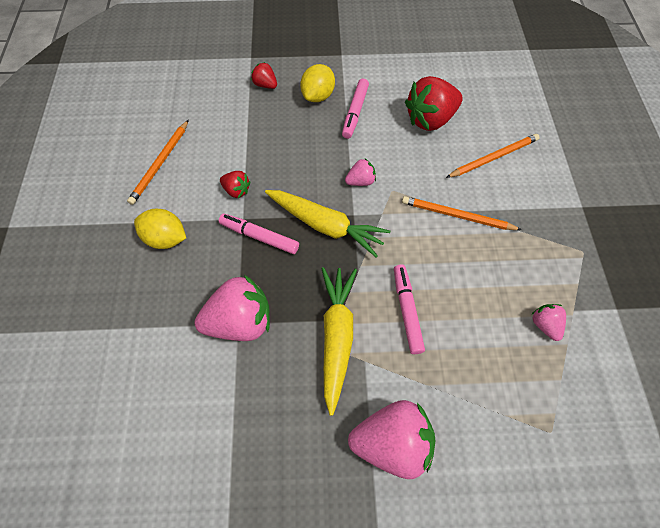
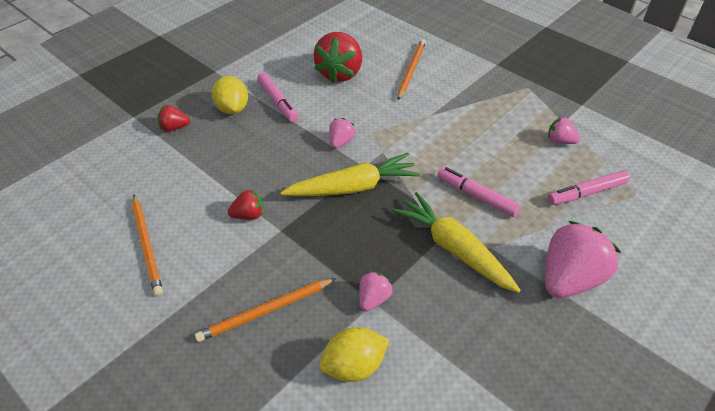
camera: 45 degrees left, 15 degrees down
(166, 239) = (230, 294): yellow lemon -> yellow lemon (354, 366)
(240, 322) = (373, 299): pink strawberry -> pink strawberry, size x0.49
(259, 237) = (311, 232): pink marker -> pink marker (586, 193)
(457, 215) = (433, 118): orange pencil -> orange pencil (265, 311)

